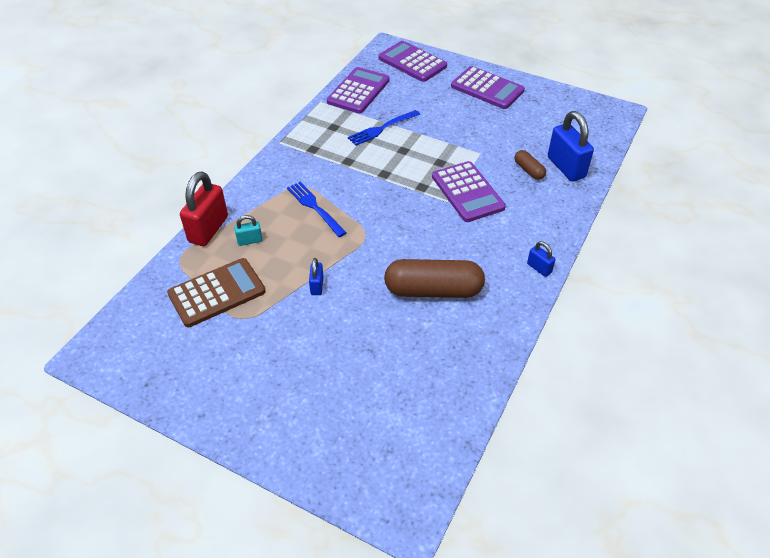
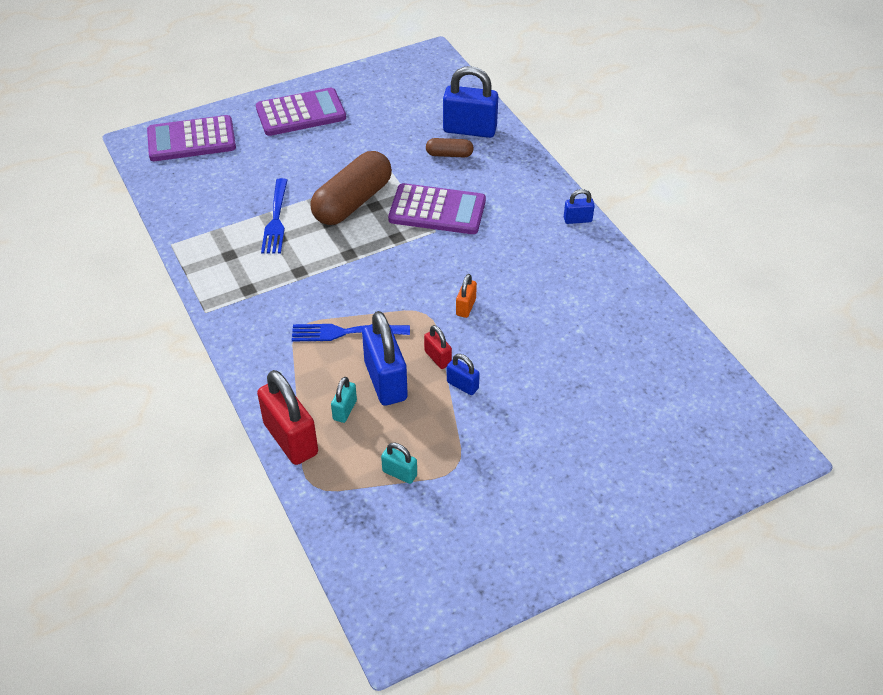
camera: 55 degrees left, 0 degrees up
(217, 293) = (399, 473): brown calculator -> turquoise padlock
(289, 247) = (385, 381): none -> blue padlock
(331, 261) = (437, 358): none -> red padlock
(358, 91) = (191, 205): purple calculator -> none
(390, 252) = (466, 307): none -> orange padlock
(433, 290) = (543, 303): brown capsule -> brown capsule (353, 202)

